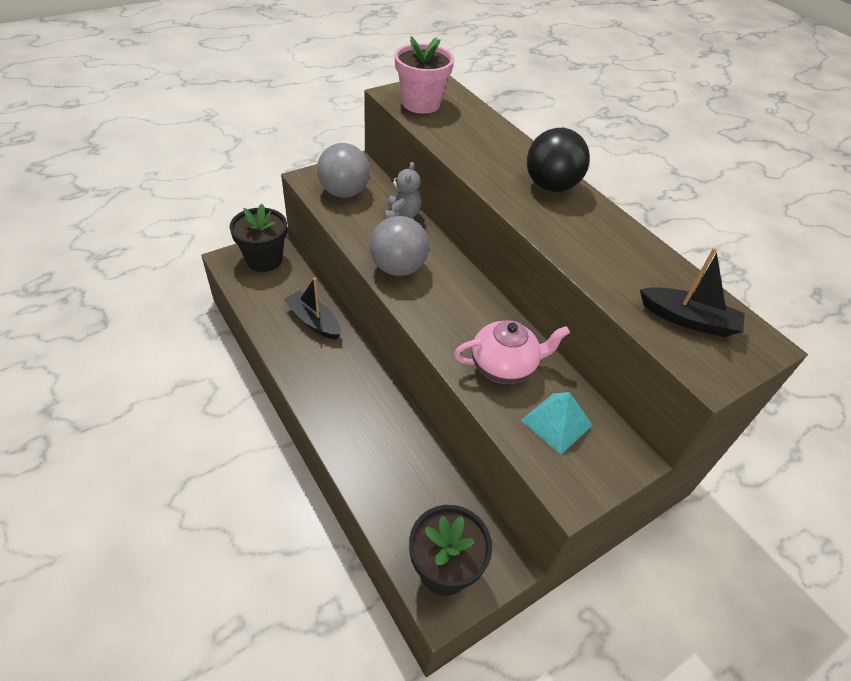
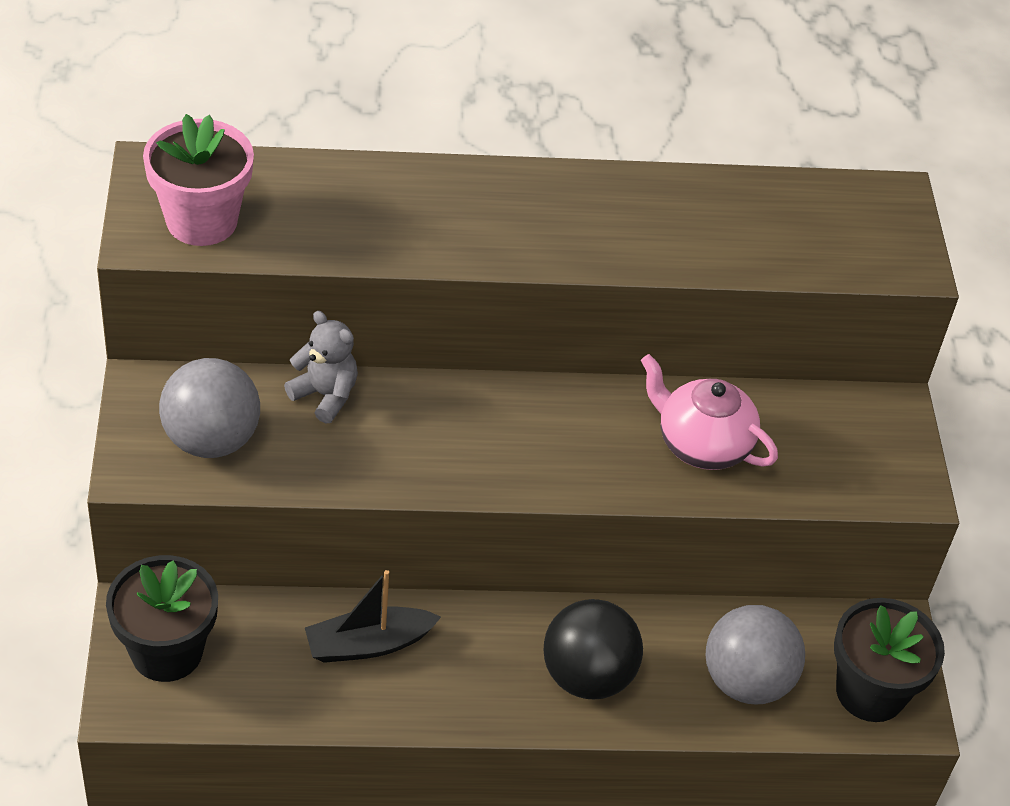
camera: 60 degrees left, 0 degrees up
(398, 268) = (445, 460): grey ball -> grey ball (746, 681)
(504, 366) = (701, 444): pink teapot -> pink teapot turned 75 degrees counterclockwise
(550, 186) = (517, 198): black ball -> black ball (587, 676)
(556, 422) = (814, 445): turquoise pyramid -> none
(688, 320) = (830, 230): black boat -> none

